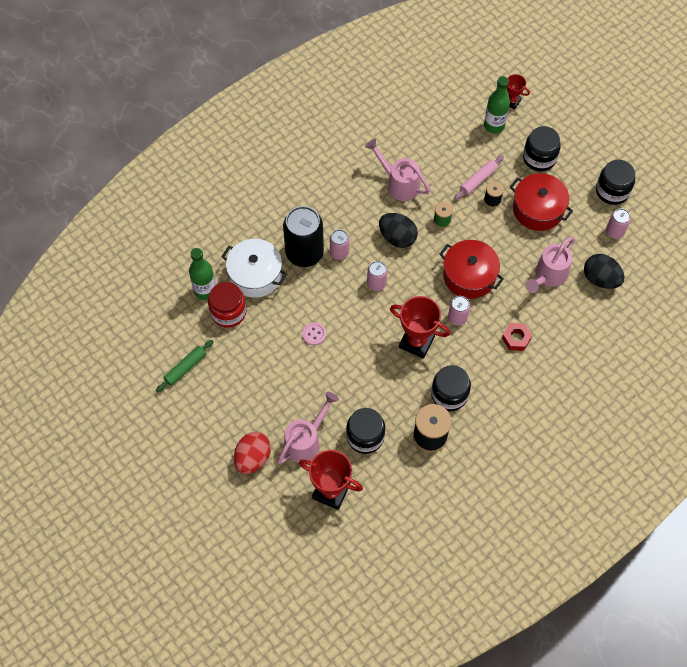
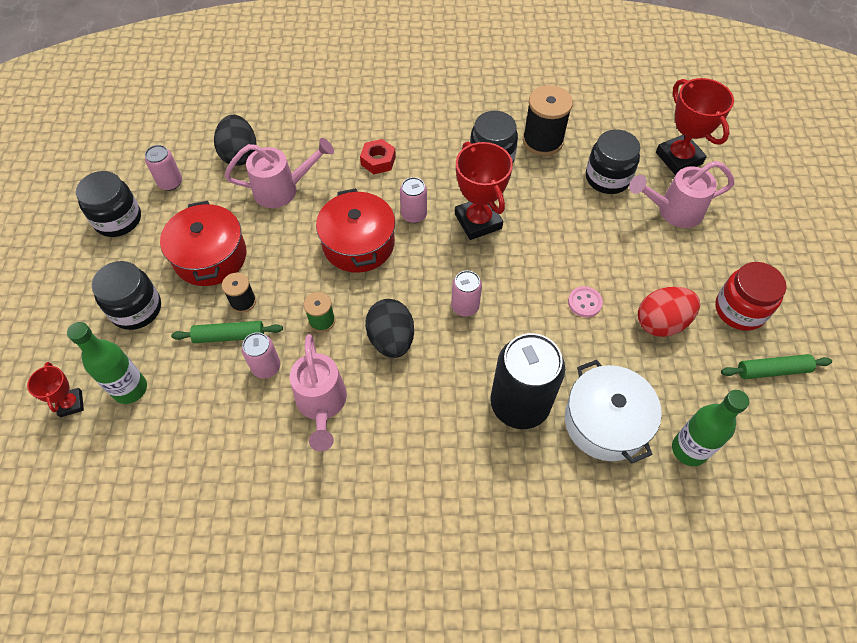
camera: 140 degrees left, 5 degrees down
(228, 312) = (674, 399): red jar -> red jar (739, 310)
(253, 458) = (744, 231): red egg -> red egg (661, 322)
(339, 252) = (476, 373): pink can -> pink can (266, 367)
(478, 180) = (229, 336): pink rolling pin -> green rolling pin

